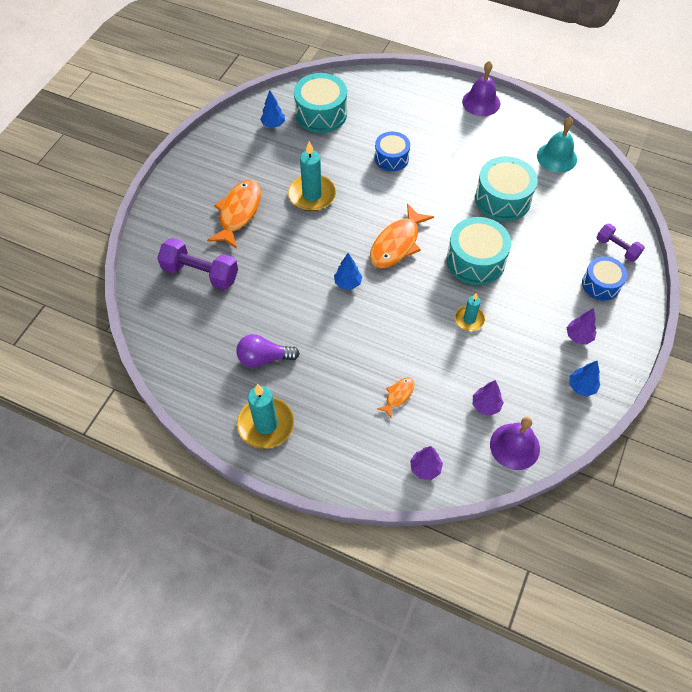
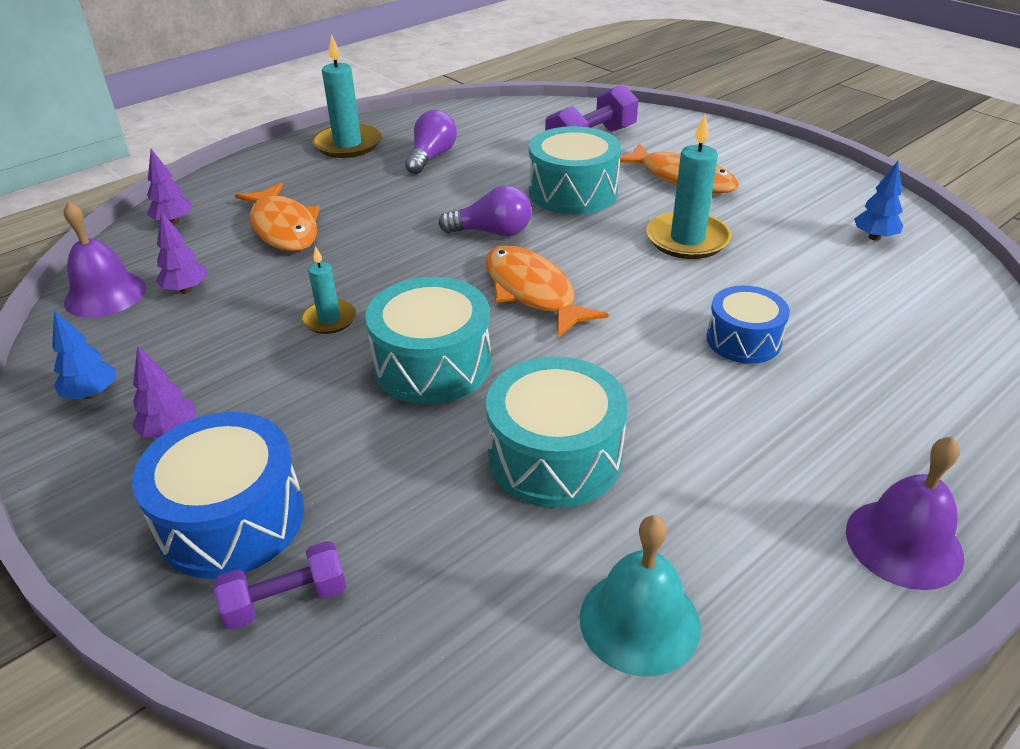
camera: 115 degrees right, 20 degrees down
(321, 114) = (896, 289): turquoise drum -> turquoise drum (573, 192)
(348, 283) = (492, 232): blue tree -> purple light bulb
(398, 395) = (283, 228): orange fish -> orange fish, size x2.00
(601, 284) = (231, 519): blue drum -> blue drum, size x1.56

